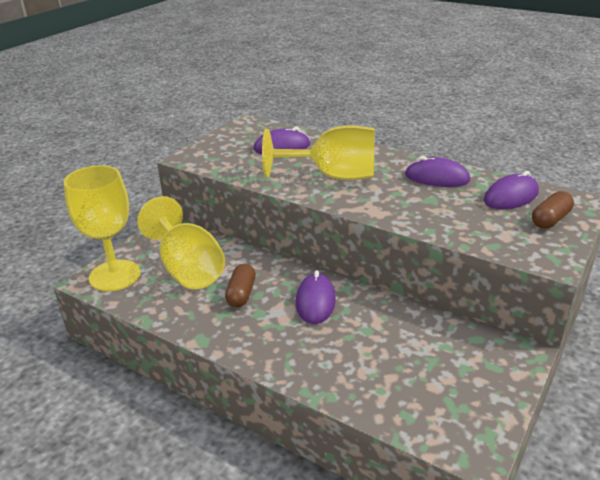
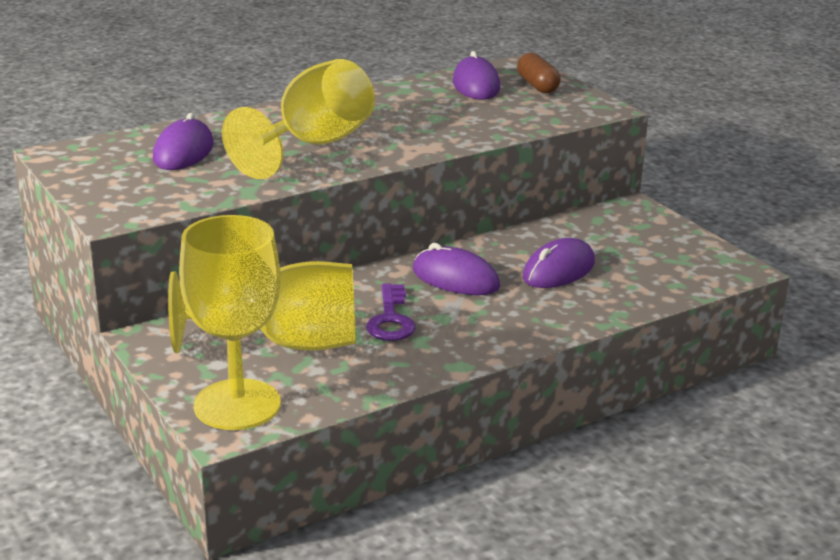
camera: 65 degrees left, 5 degrees down
(241, 294) = (391, 319): brown capsule -> purple key
(437, 178) = (393, 101): purple mouse -> purple mouse (558, 270)

